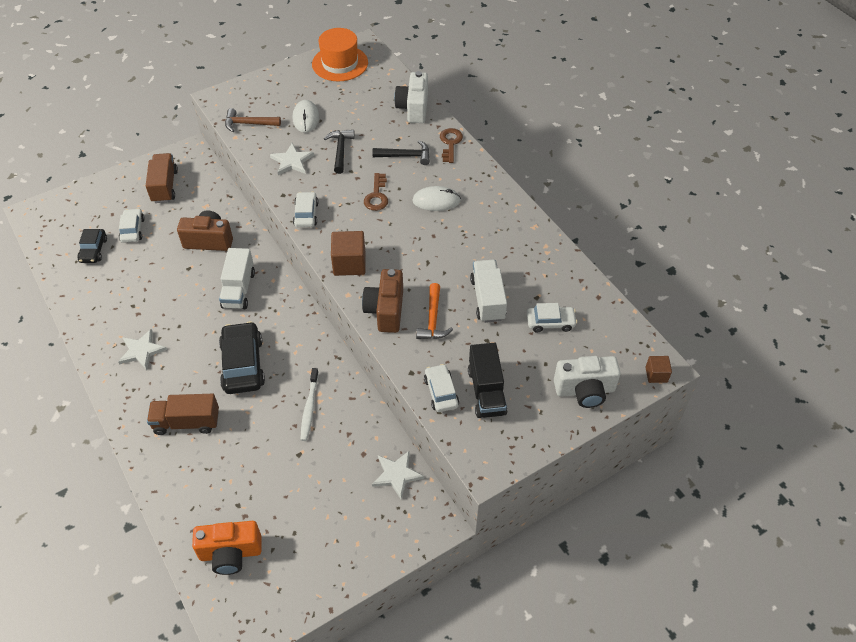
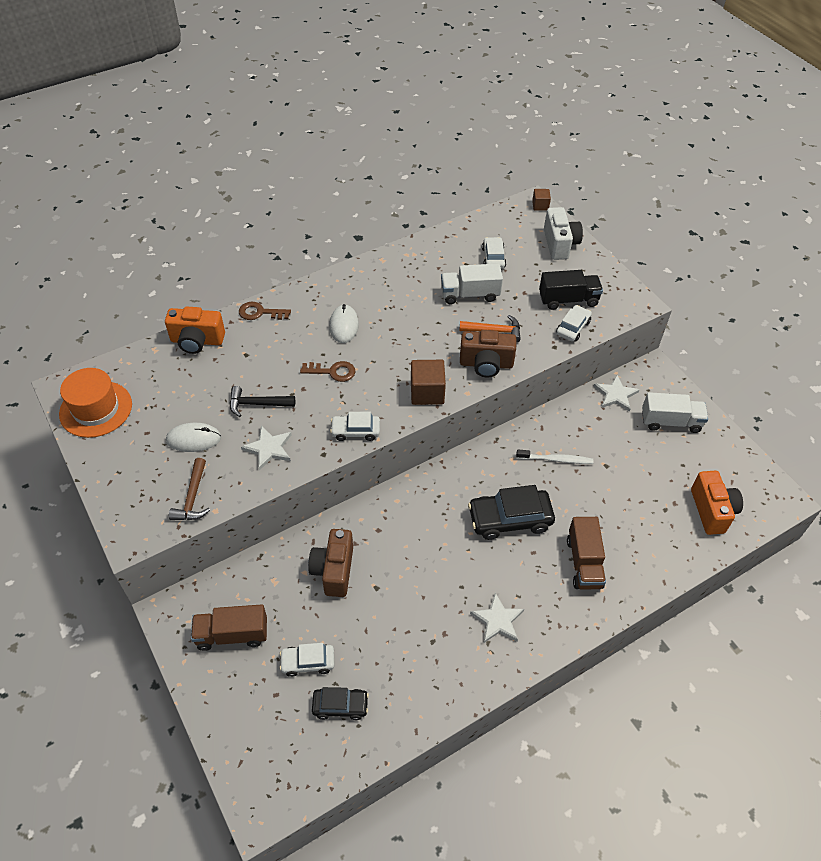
camera: 90 degrees left, 0 degrees up
(239, 289) = (410, 532): white truck -> white truck (670, 422)
(406, 156) = (274, 348): black hammer -> none
(413, 108) = (197, 341): white camera -> orange camera
(441, 392) = (572, 328): white car -> white car turned 135 degrees clockwise

